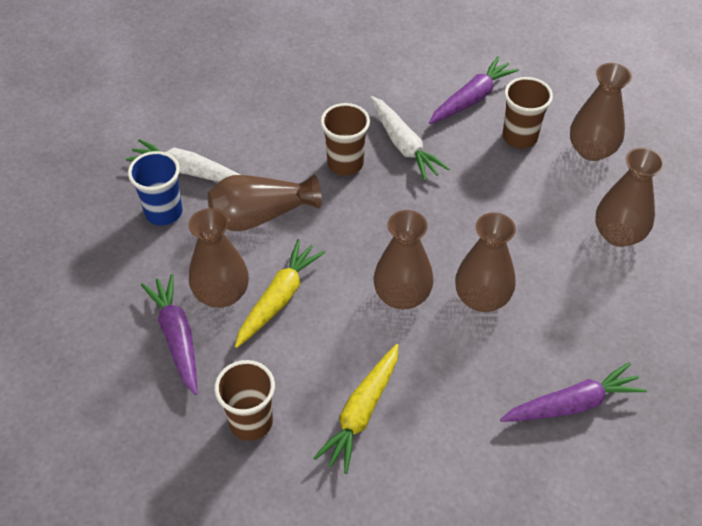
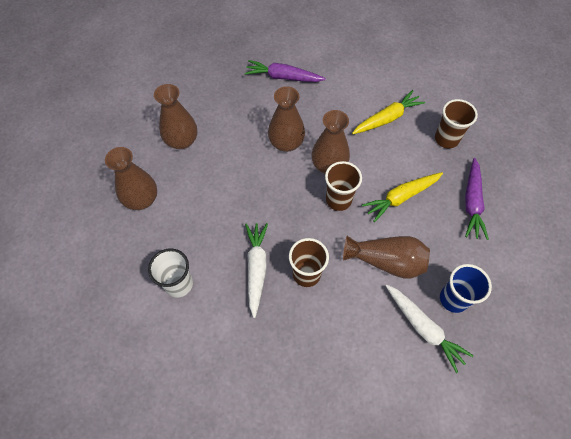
camera: 150 degrees left, 10 degrees up
(221, 294) = (435, 217): brown vase -> none
(472, 98) = (179, 284): purple carrot -> white cup
(519, 137) = (176, 233): brown cup -> brown cup (338, 200)

